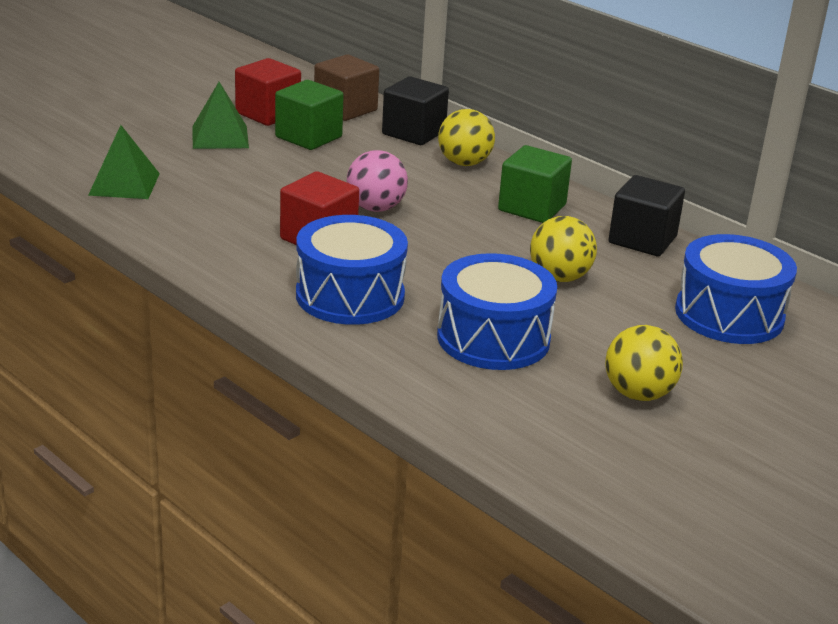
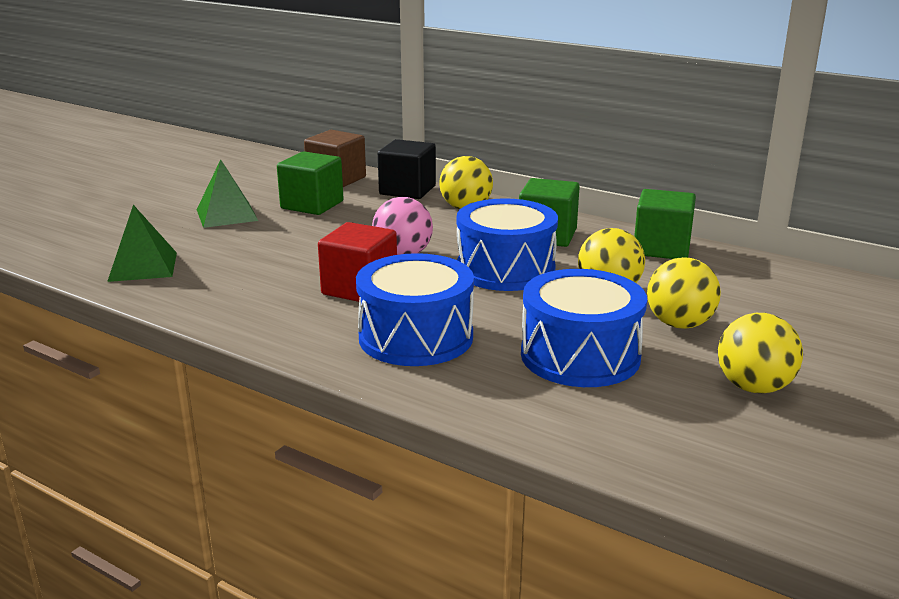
camera: 10 degrees left, 5 degrees down
(268, 114) = (266, 191): red cube -> none
(607, 323) = (679, 324): none -> yellow ball
(642, 240) = (661, 248): black cube -> green cube
(729, 315) = (782, 300): blue drum -> blue drum (505, 269)

